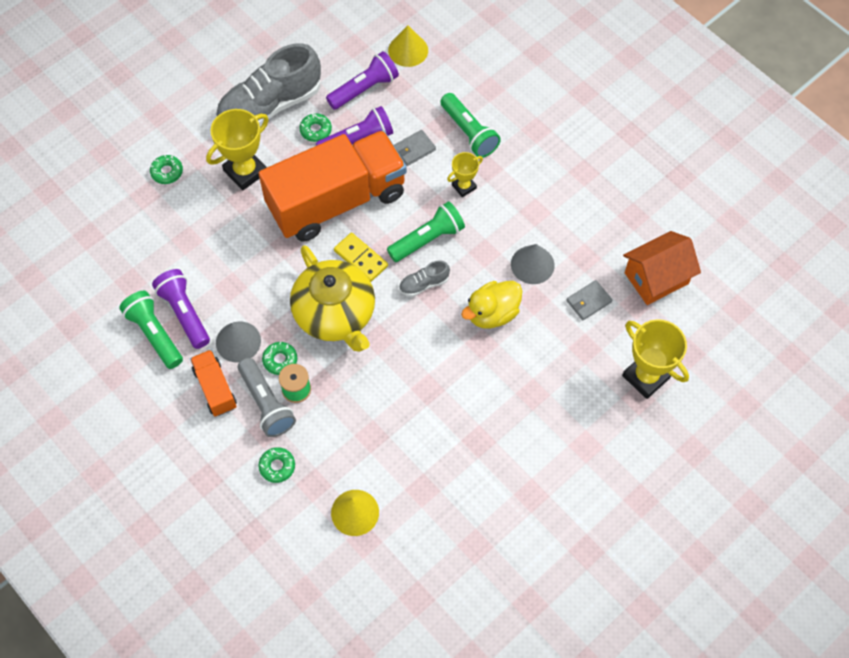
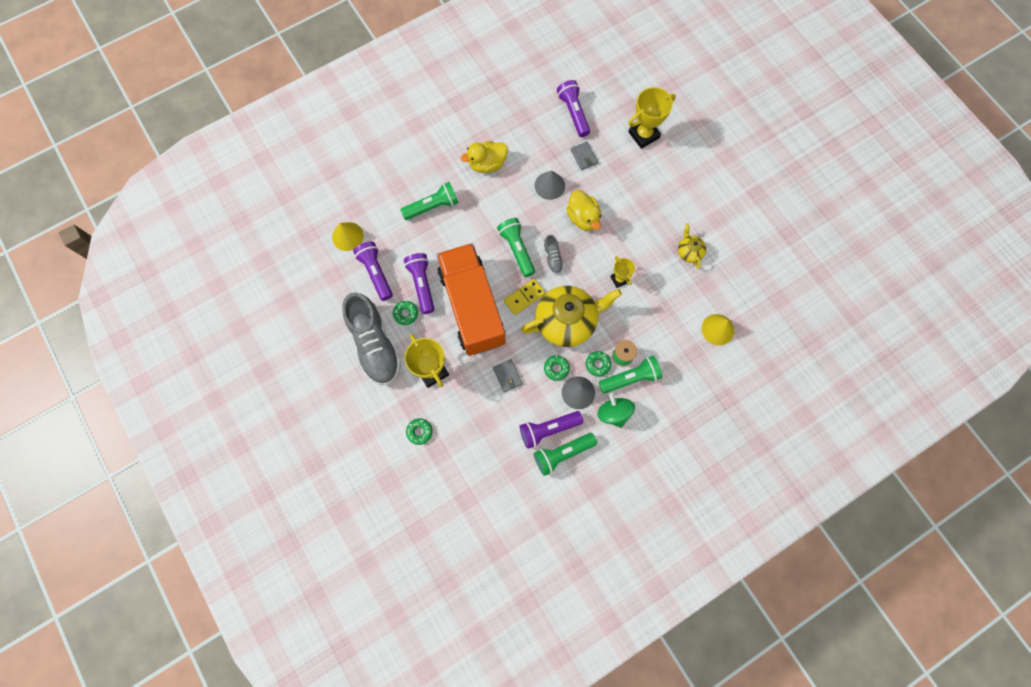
camera: 80 degrees left, 10 degrees up
(215, 388) = (613, 413): orange truck -> green spinning top
(266, 404) = (630, 378): grey flashlight -> green flashlight
(277, 466) = (679, 376): green donut -> green donut (556, 368)
(414, 149) = (438, 246): grey wallet -> grey wallet (507, 376)
(464, 186) = (478, 218): yellow trophy -> yellow trophy (619, 279)
(469, 461) = (689, 252): none -> yellow teapot
(546, 184) = (487, 164): none -> yellow duck
(656, 278) = (573, 113): orange house -> purple flashlight

